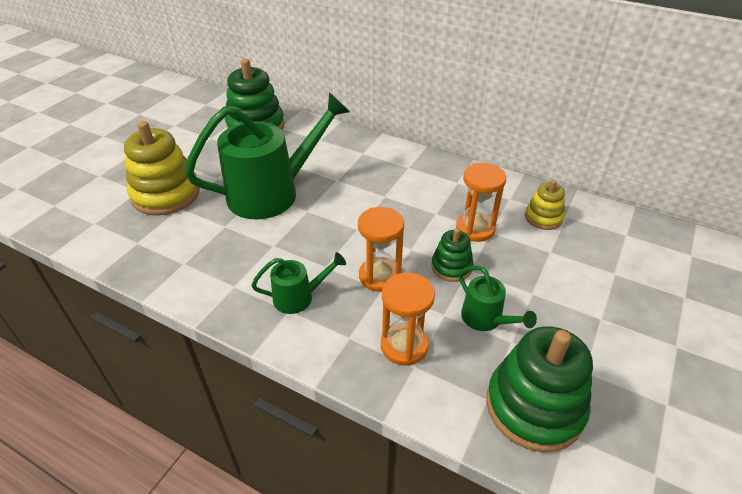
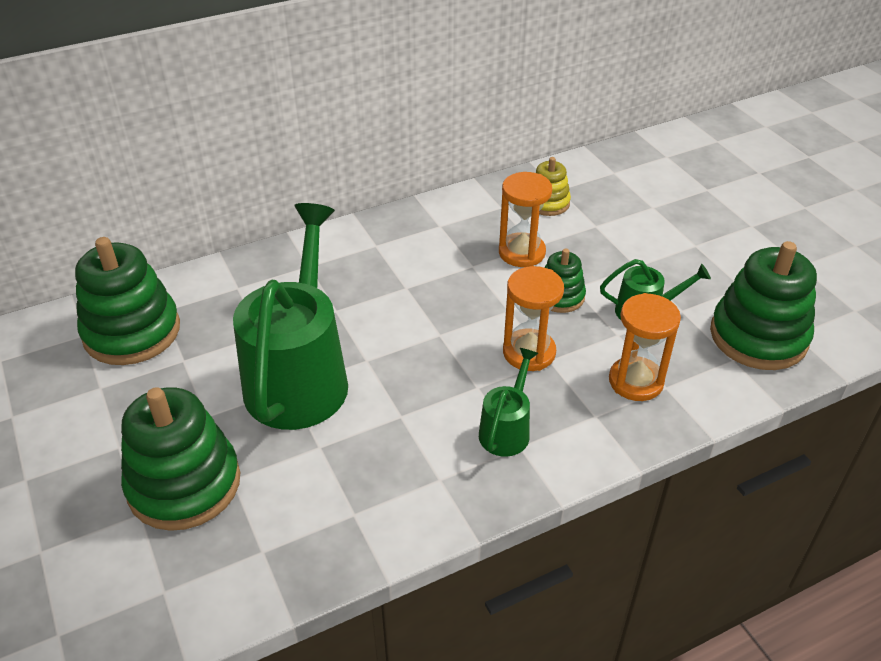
camera: 55 degrees left, 0 degrees up
(166, 194) = (184, 484): yellow stacking toy -> green stacking toy

